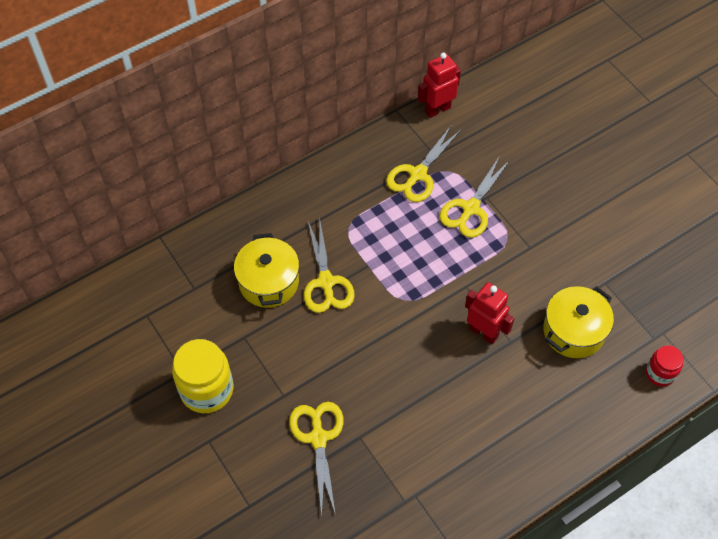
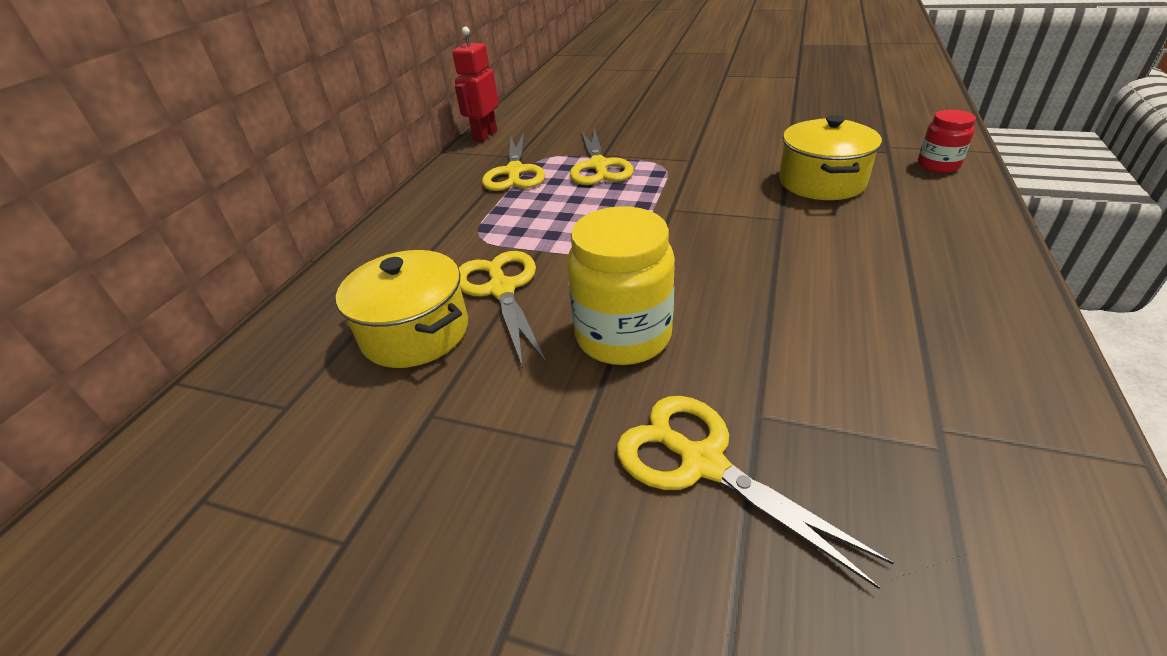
camera: 35 degrees left, 20 degrees down
(207, 390) = (421, 537): yellow jar -> yellow jar (623, 336)
(326, 282) = (502, 289): yellow scissors -> yellow scissors turned 150 degrees counterclockwise
(483, 332) = (744, 227): red robot -> none

